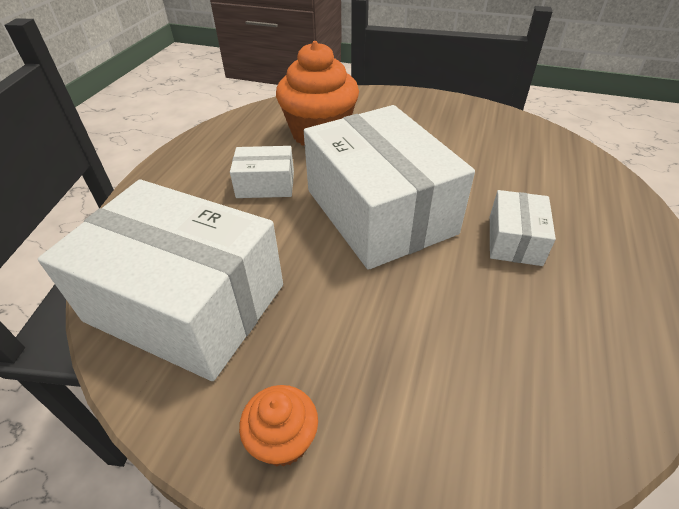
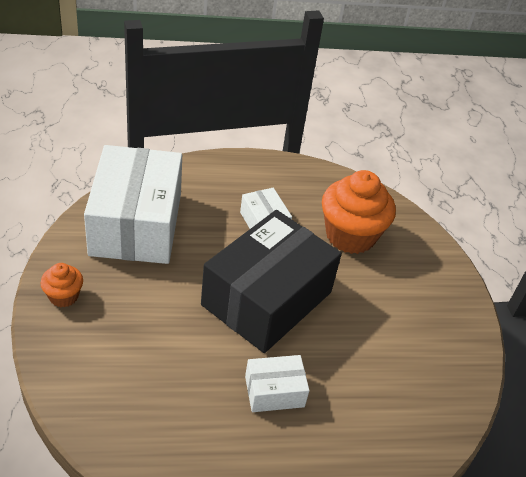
camera: 60 degrees right, 0 degrees up
(380, 211) = (267, 299): white box -> black box

